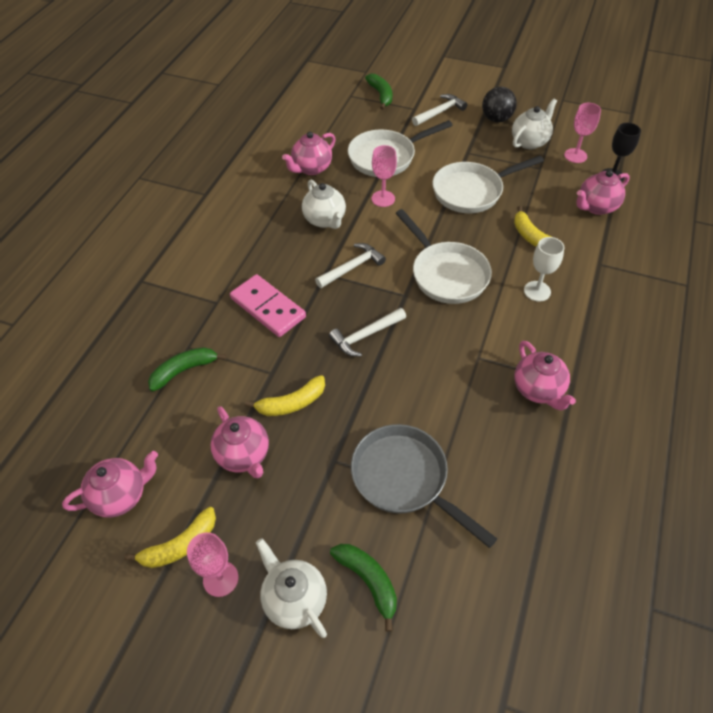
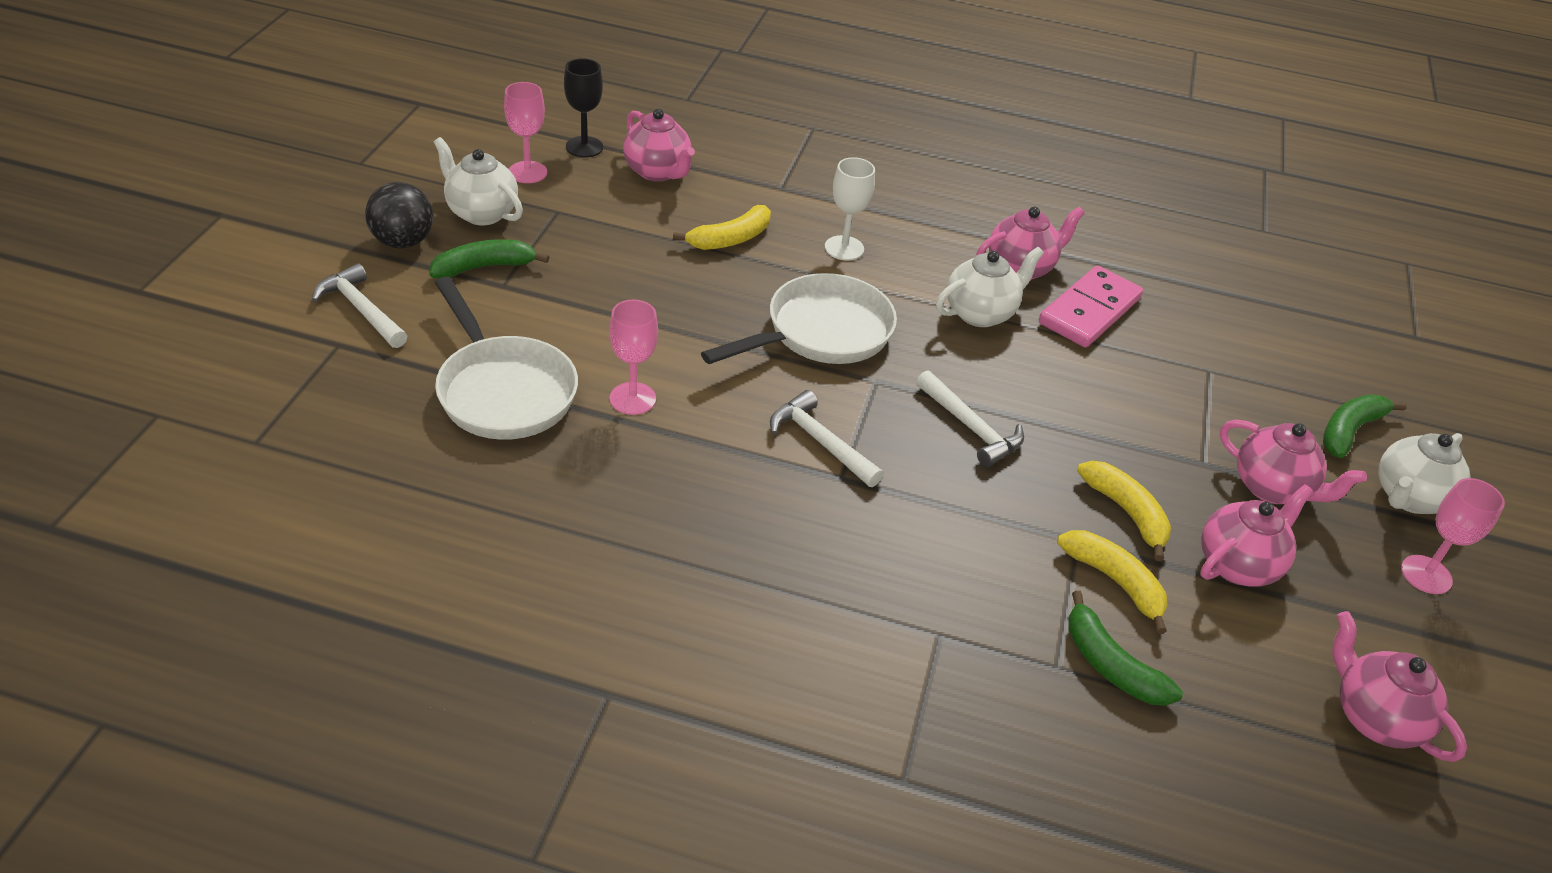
camera: 100 degrees left, 10 degrees down
(180, 545) = (1407, 627): yellow banana -> yellow banana (1115, 581)
(268, 308) = (938, 554): pink domino -> pink domino (1089, 311)
(311, 168) = (528, 504): pink teapot -> pink teapot (1272, 488)
(325, 220) = (695, 480): white teapot -> white teapot (980, 313)
(381, 95) = (270, 392): green banana -> green banana (484, 267)
(404, 479) = (1200, 394): grey pan -> none
(471, 191) = (616, 290): white pan -> none

